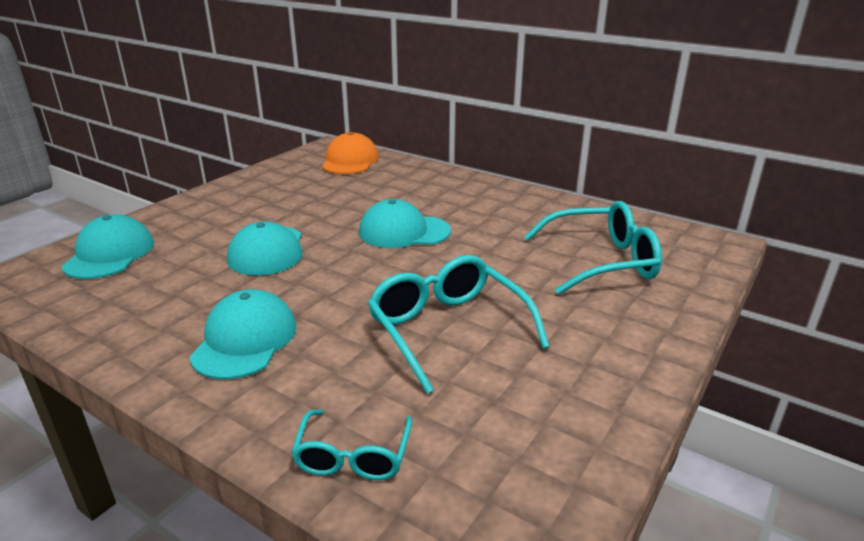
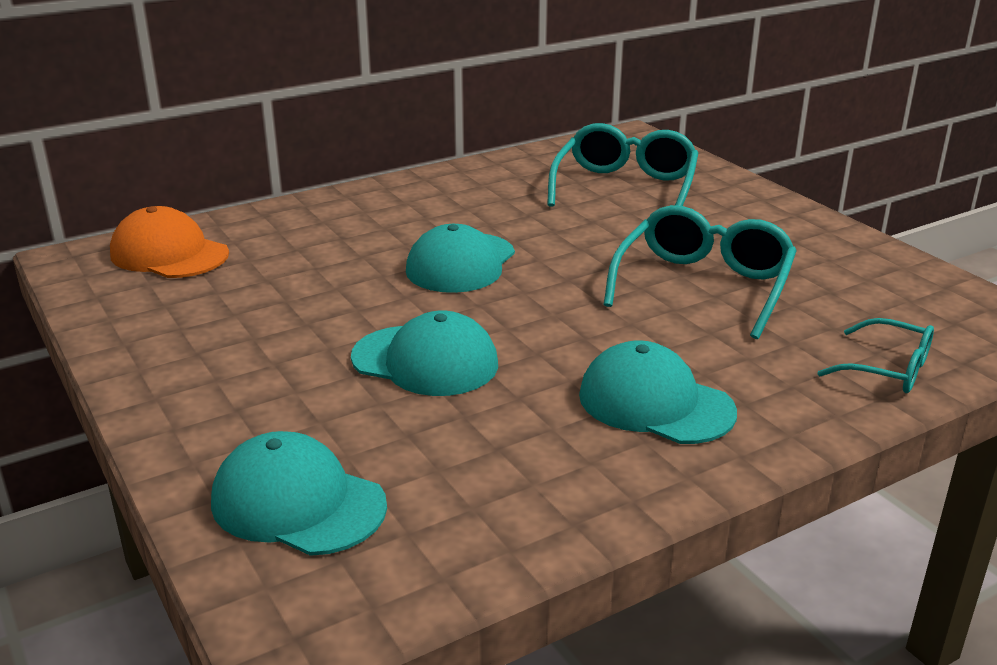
camera: 65 degrees left, 0 degrees up
(447, 329) = (703, 286): turquoise glasses -> turquoise glasses turned 120 degrees clockwise

